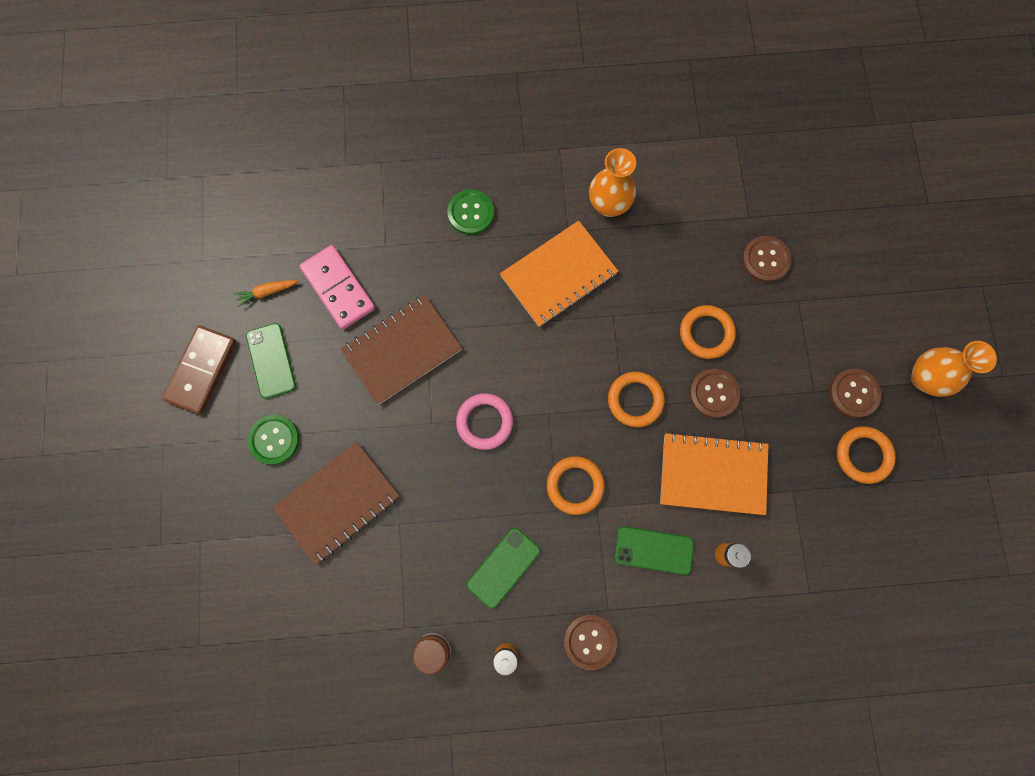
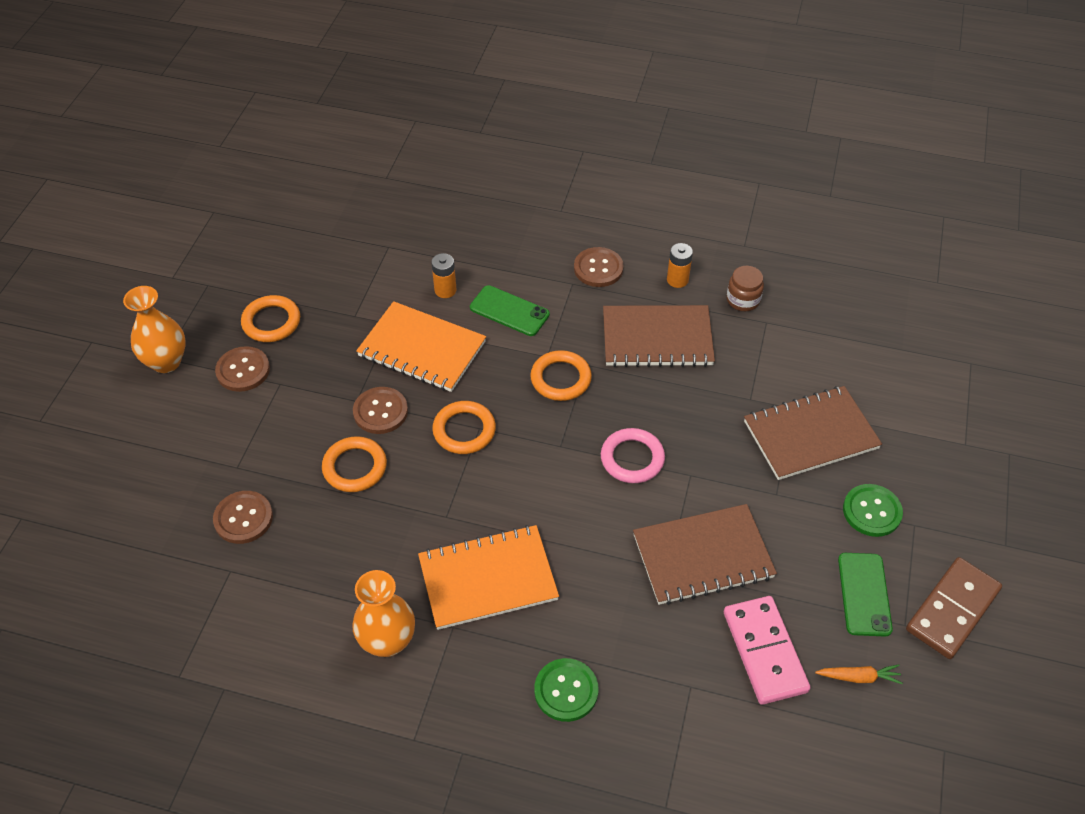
camera: 160 degrees left, 25 degrees down
(503, 567) = (657, 338): green phone -> brown notebook

